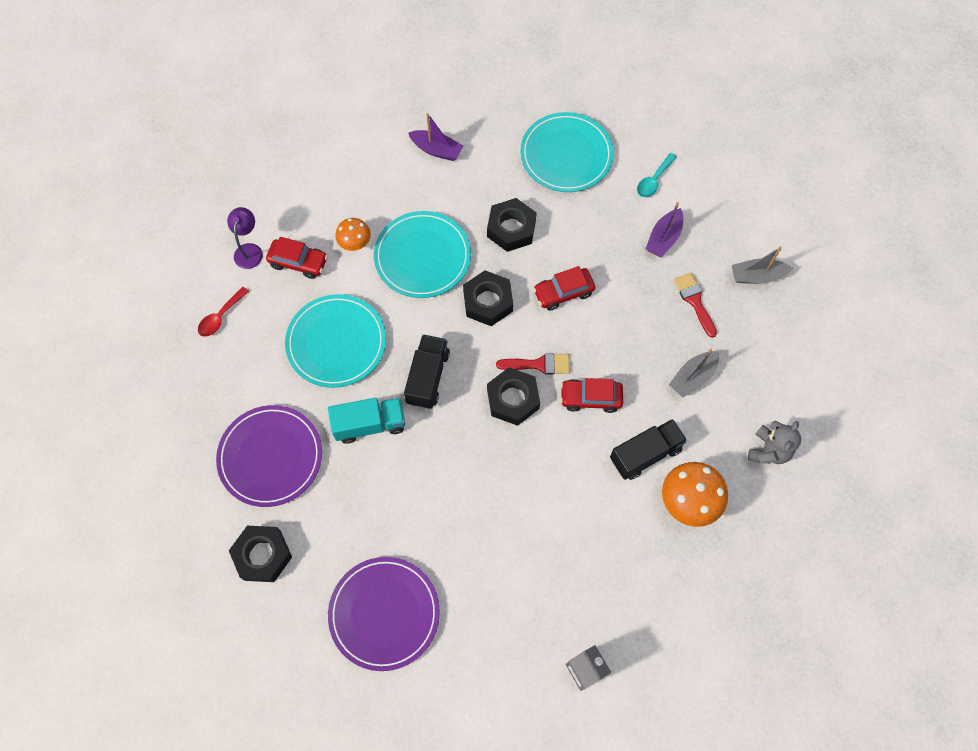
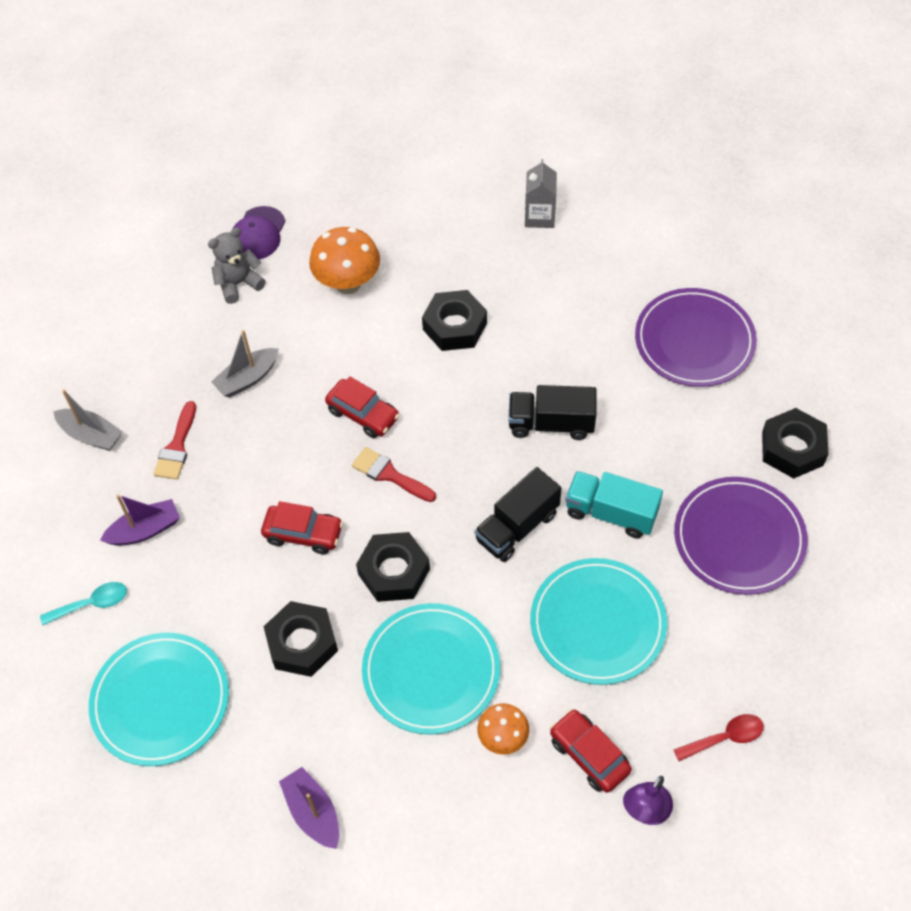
camera: 145 degrees left, 10 degrees down
(513, 399) = (442, 456): black nut -> black nut (455, 326)
(645, 454) = (352, 339): black truck -> black truck (551, 424)
(692, 377) = (247, 378): grey boat -> grey boat turned 150 degrees clockwise
(795, 505) = (258, 234): none -> purple cap

